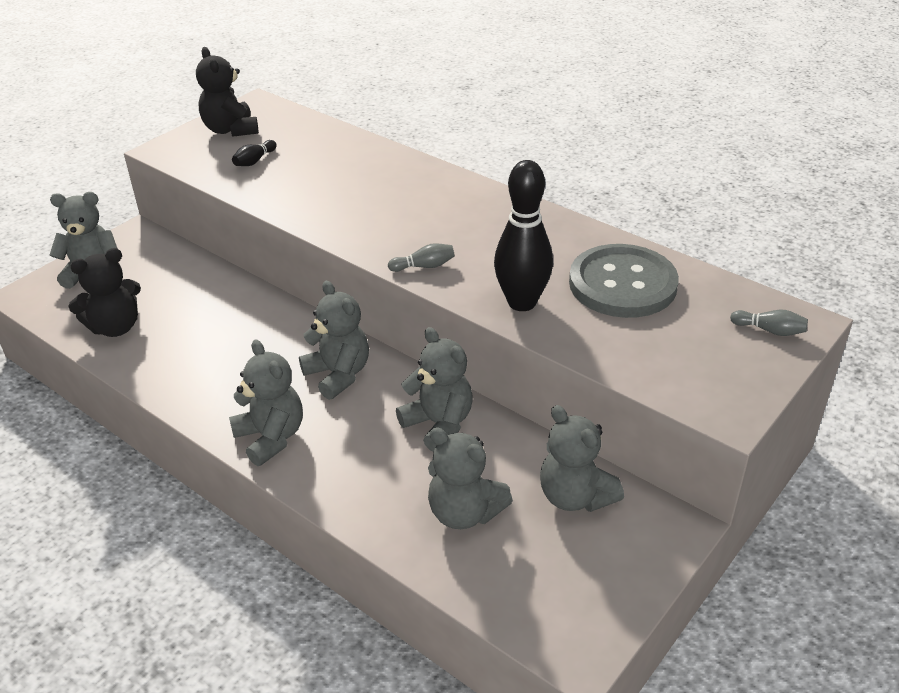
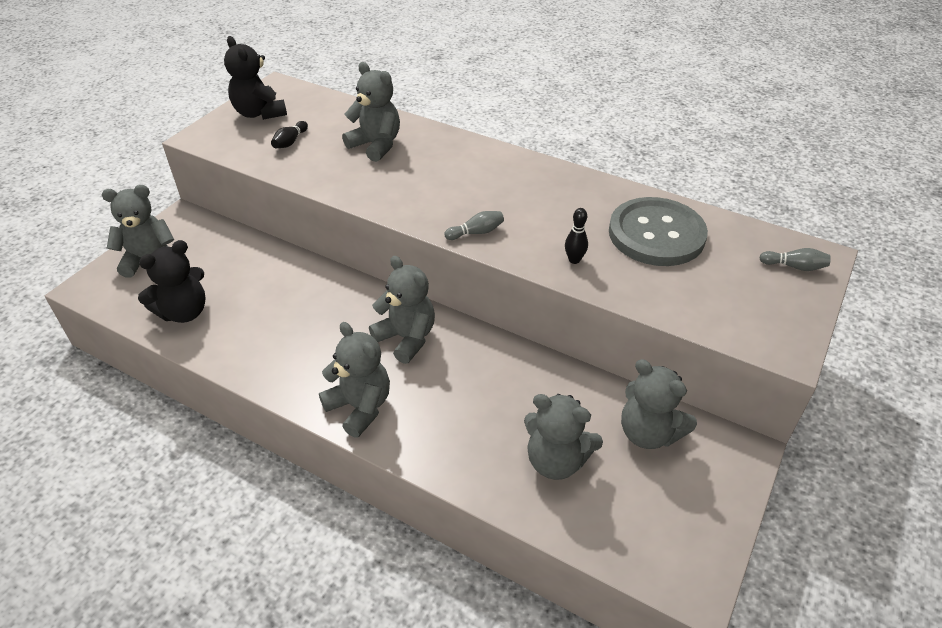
camera: 10 degrees left, 5 degrees up
(438, 424) = (510, 377): grey teddy bear -> grey teddy bear (376, 145)
(522, 302) = (574, 260): black bowling pin -> black bowling pin, size x0.44

